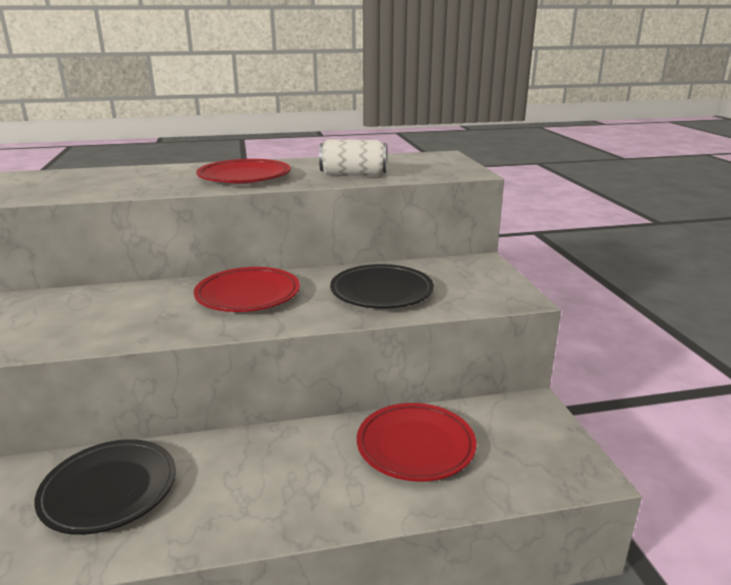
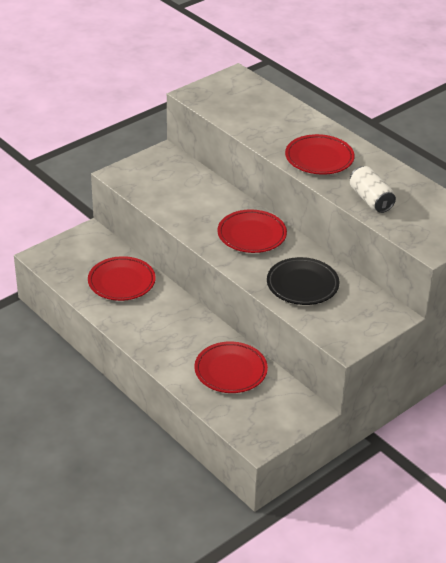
camera: 60 degrees right, 15 degrees up
(109, 490) = (121, 282): black plate -> red plate

